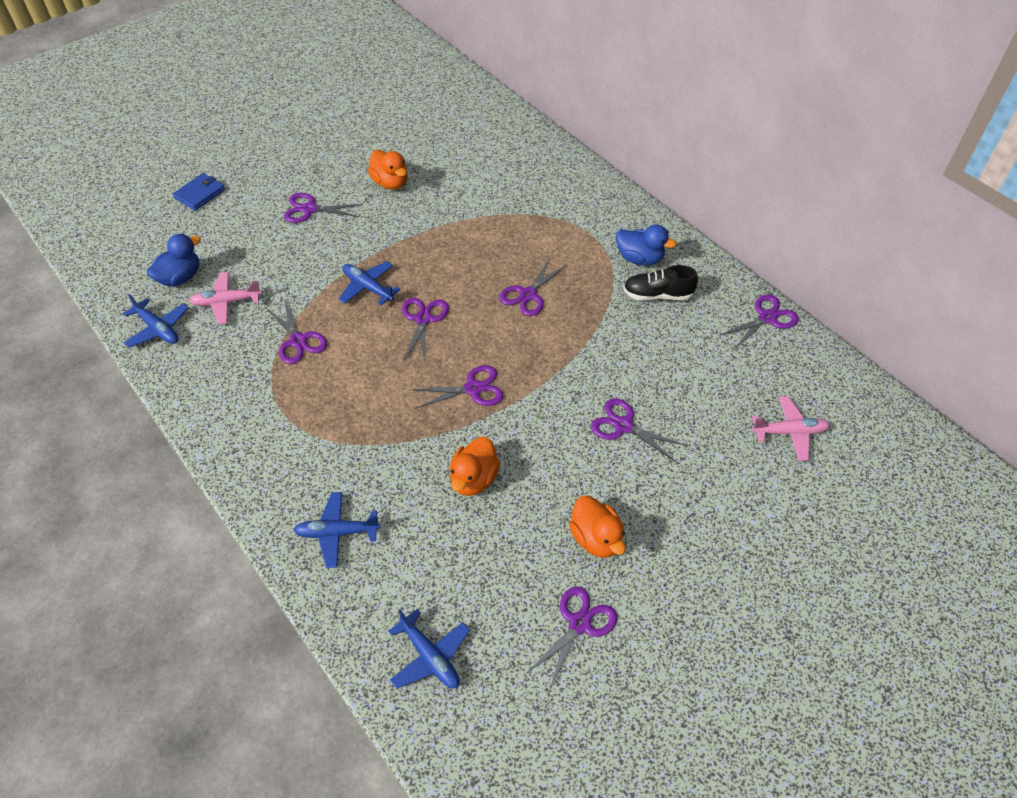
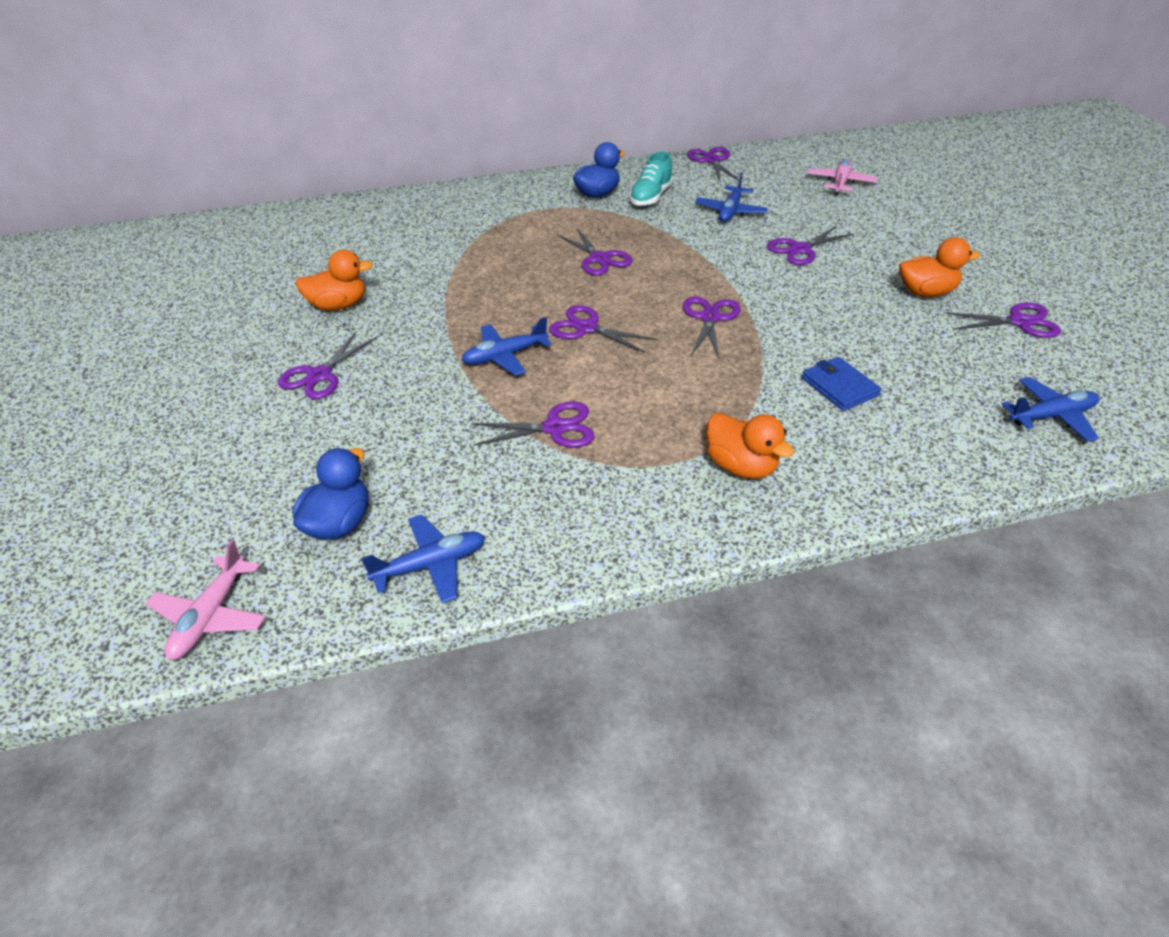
camera: 65 degrees left, 10 degrees down
(180, 278) = (339, 523): blue duck -> blue duck turned 45 degrees clockwise
(200, 194) = (171, 474): blue wallet -> blue wallet (839, 386)
(226, 302) = (432, 482): pink plane -> pink plane (211, 616)
(337, 533) = (877, 451): blue plane -> blue plane (730, 211)
(474, 479) = (832, 343): orange duck -> orange duck (741, 466)
(579, 623) = (1019, 322): purple scissors -> purple scissors turned 120 degrees clockwise
(657, 295) = (650, 197): black shoe -> turquoise shoe

